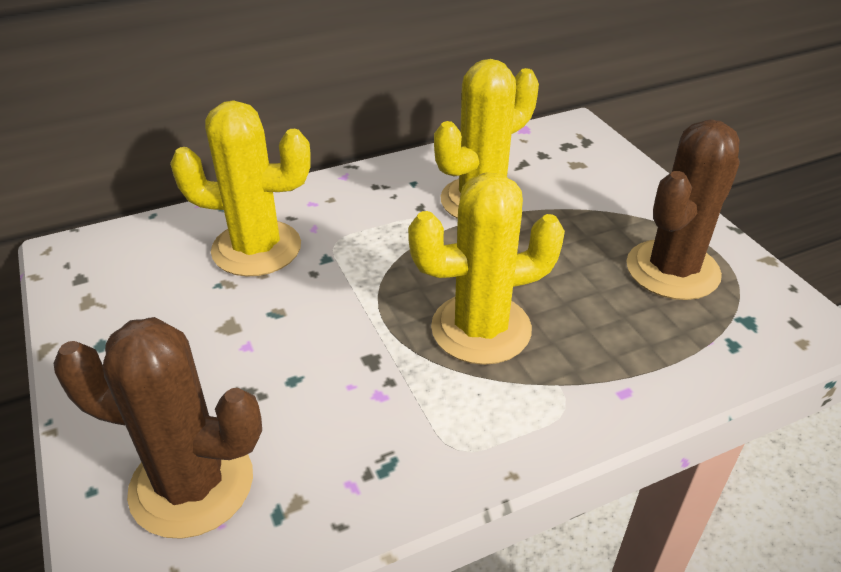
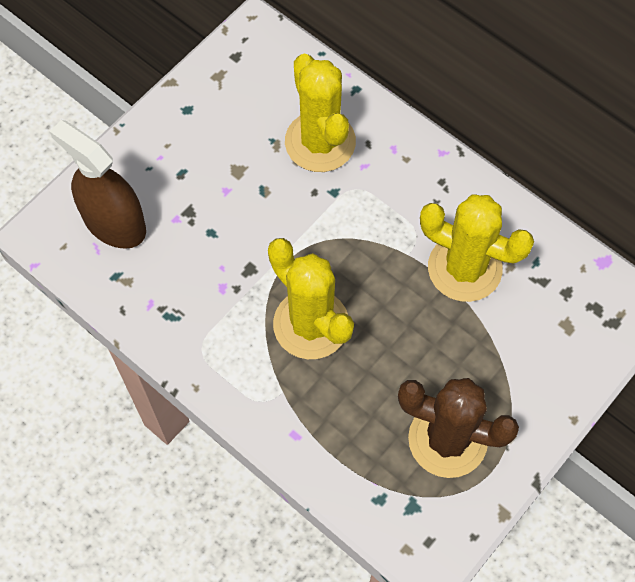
camera: 65 degrees right, 25 degrees up
(192, 484) = (114, 223): brown cactus -> brown spray bottle

